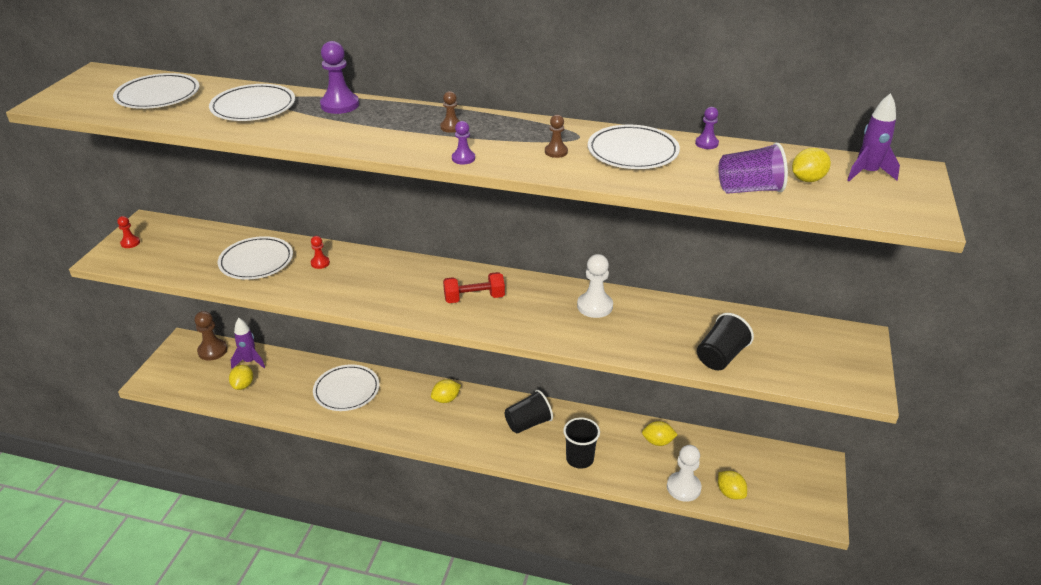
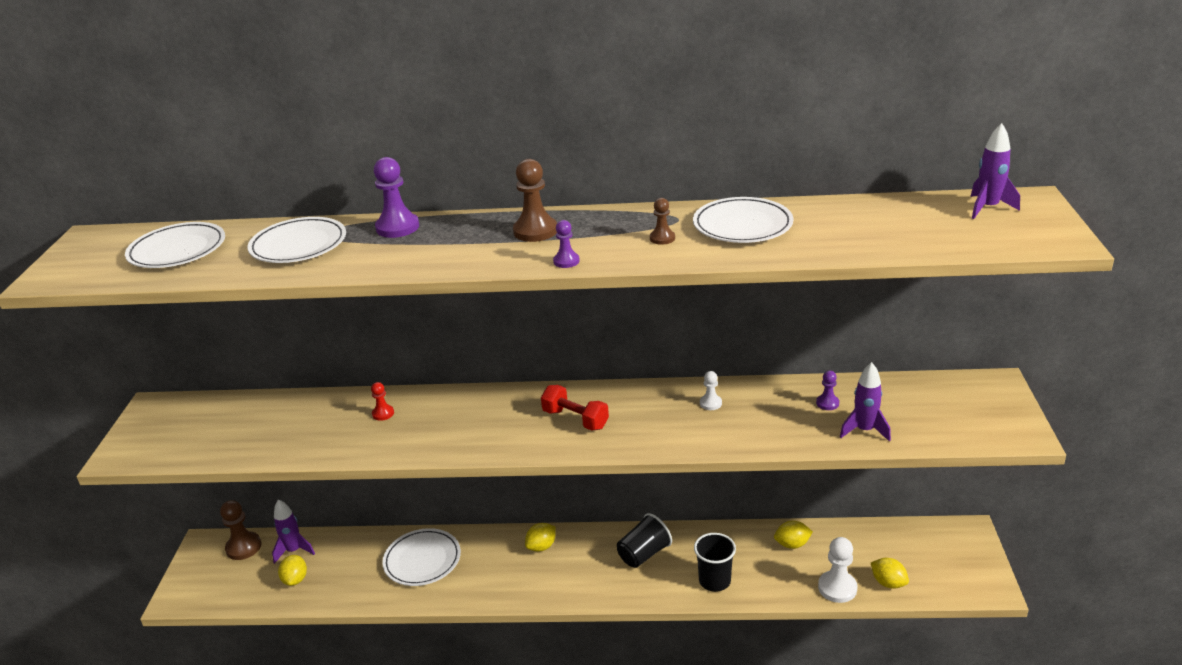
camera: 10 degrees left, 5 degrees down
(130, 243) = (143, 432): red pawn -> none
(256, 261) = (306, 425): white plate -> none
(451, 127) = (535, 231): brown pawn -> brown pawn, size x1.80
(474, 298) = (575, 419): red dumbbell -> red dumbbell turned 60 degrees clockwise
(594, 306) = (710, 403): white pawn -> white pawn, size x0.56
(706, 143) = (813, 205): purple pawn -> purple pawn (827, 403)
(720, 356) = (864, 430): black cup -> purple rocket
(749, 189) = (880, 243): purple cup -> none
(807, 179) = (933, 224): yellow lemon -> none

